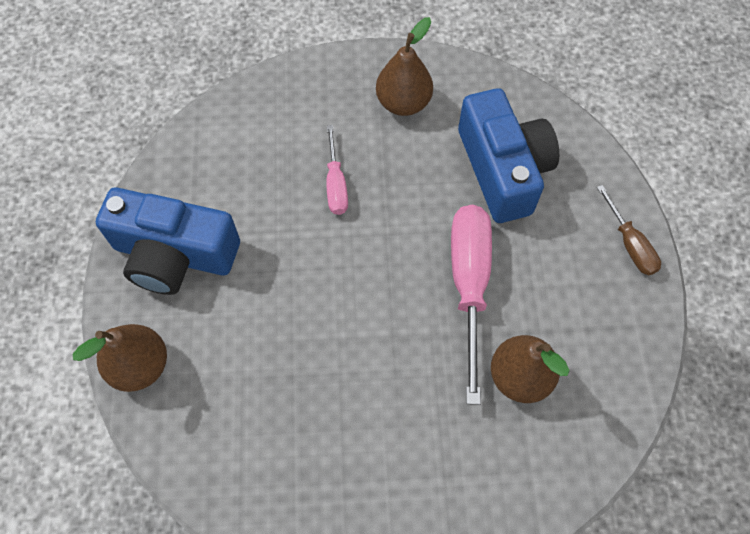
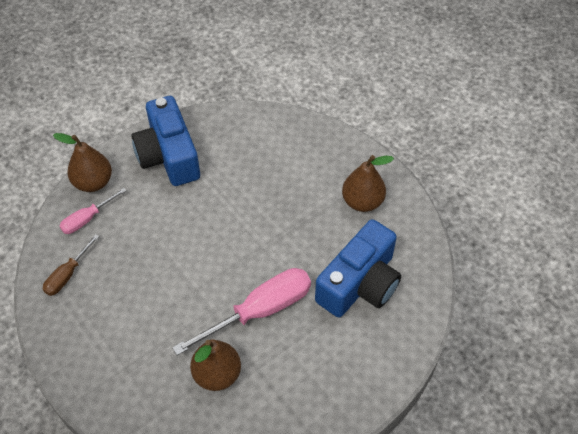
camera: 55 degrees right, 10 degrees down
(336, 184) = (274, 202): pink screwdriver -> pink screwdriver (87, 219)
(630, 244) = (364, 390): brown screwdriver -> brown screwdriver (67, 275)

